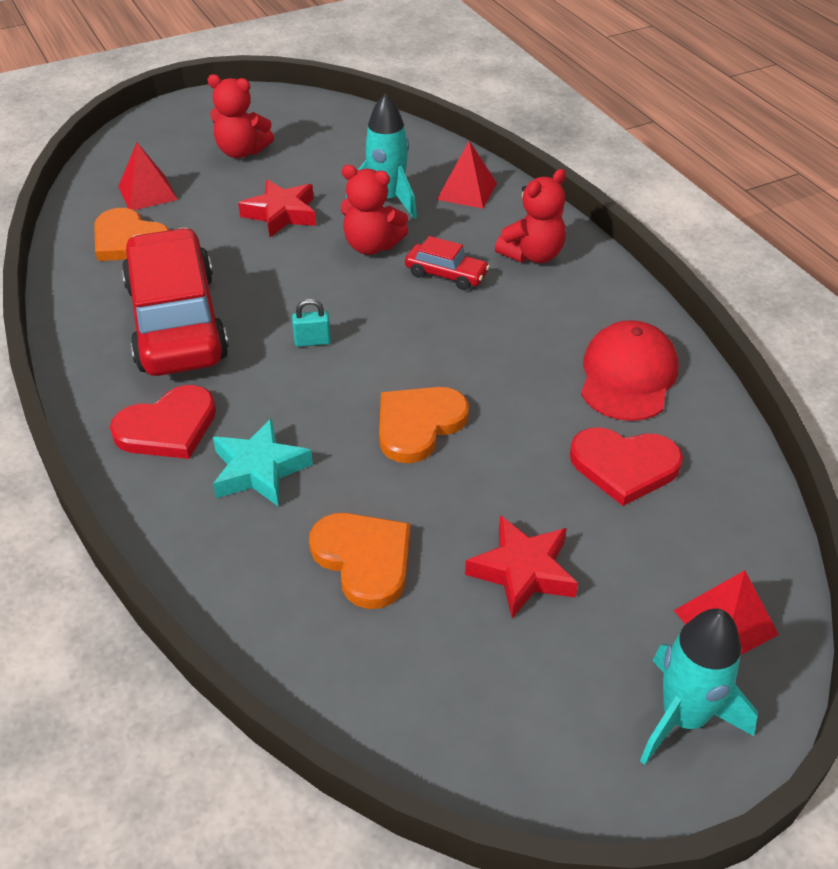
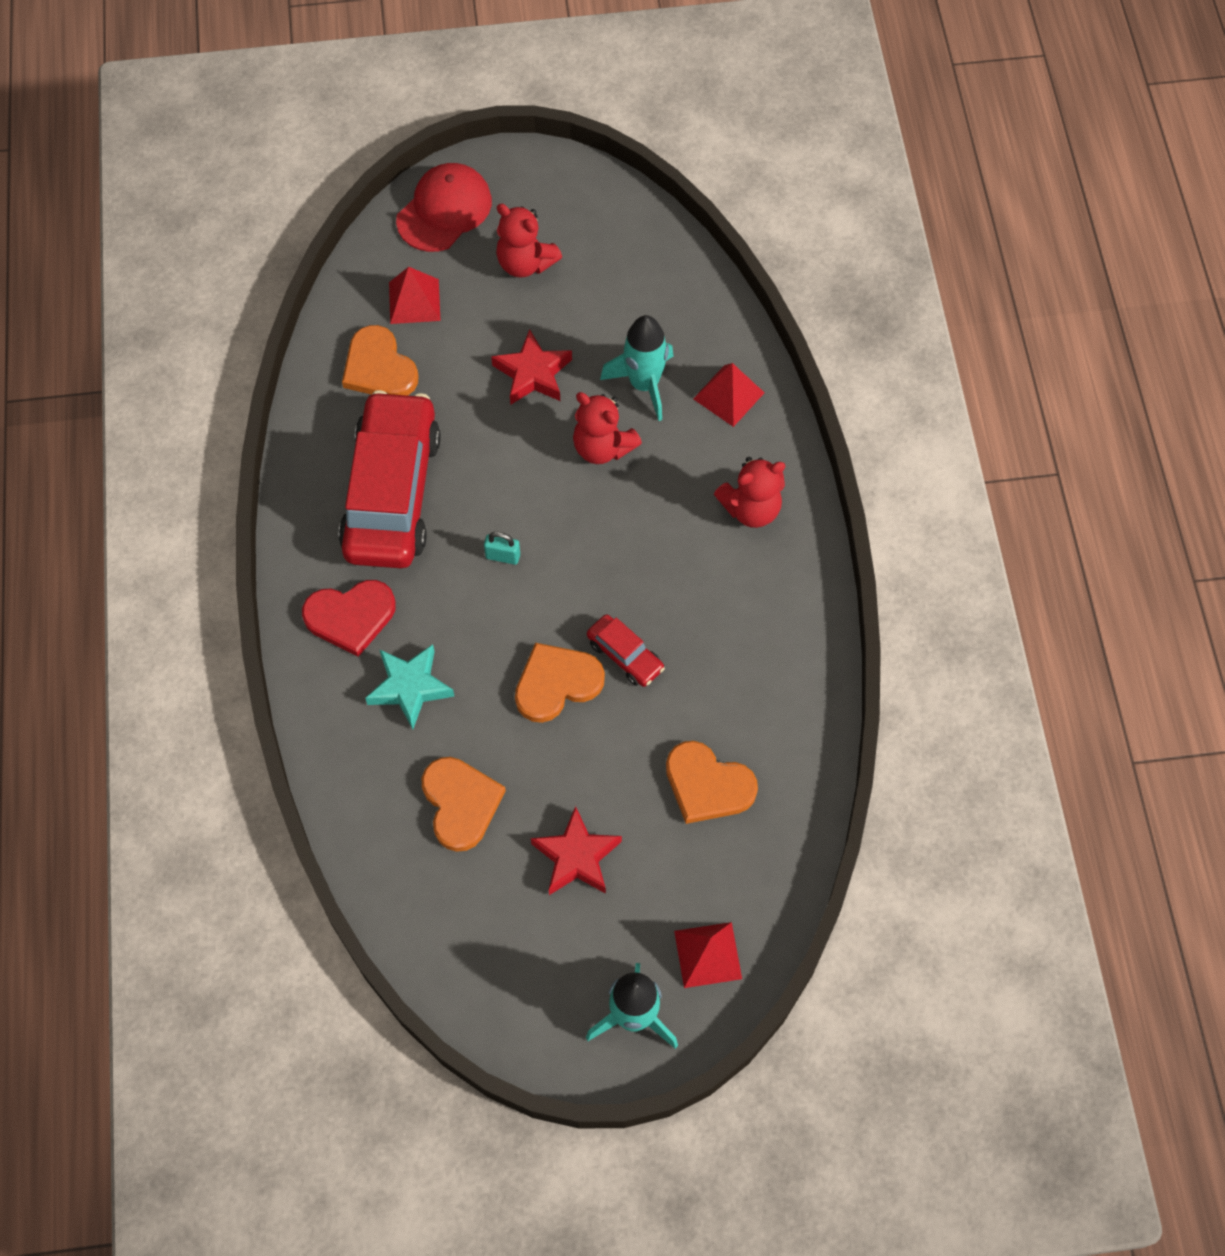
camera: 20 degrees right, 20 degrees up
(446, 274) = (657, 509): red car -> red car (625, 655)
(624, 466) = (707, 785): red heart -> orange heart
(628, 376) = (762, 689): red cap -> red cap (444, 210)

